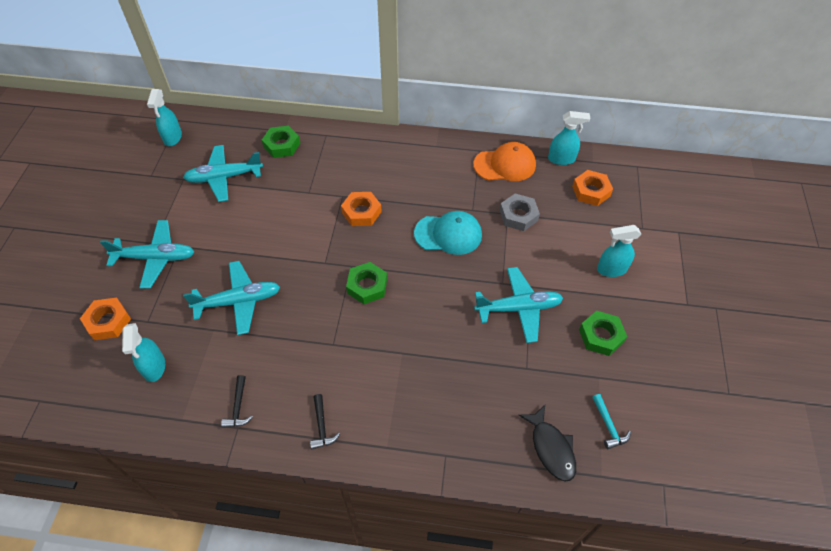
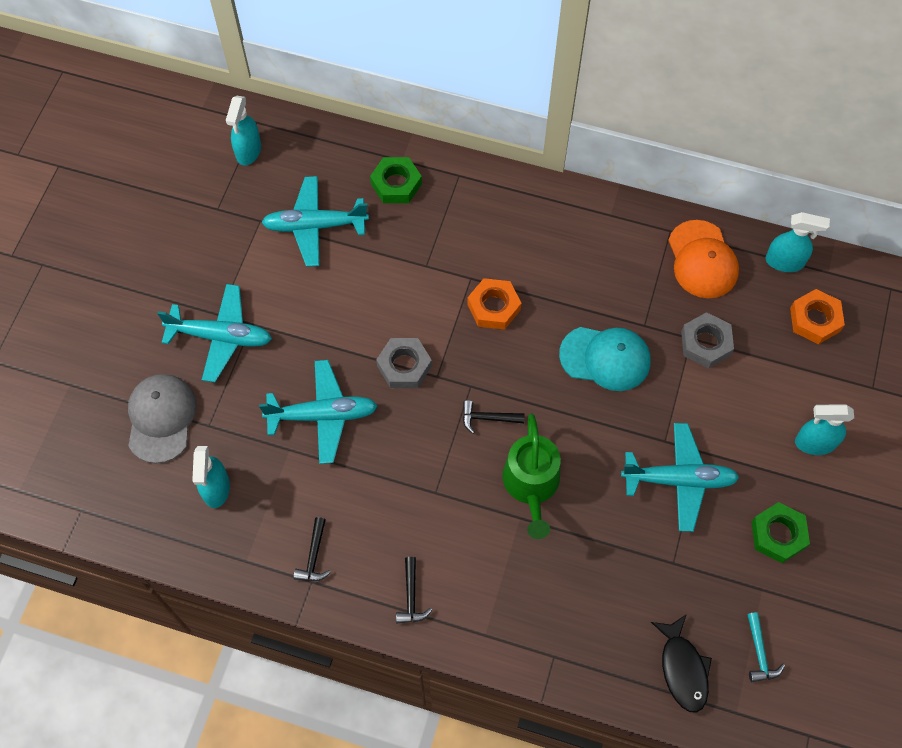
camera: 10 degrees right, 10 degrees up
(108, 321) = (161, 418): orange nut -> grey cap
(299, 259) = (404, 366): none -> grey nut
(367, 286) = (488, 418): green nut -> black hammer
(407, 328) = (531, 484): none -> green watering can
(505, 165) = (702, 260): orange cap -> orange cap turned 75 degrees clockwise

